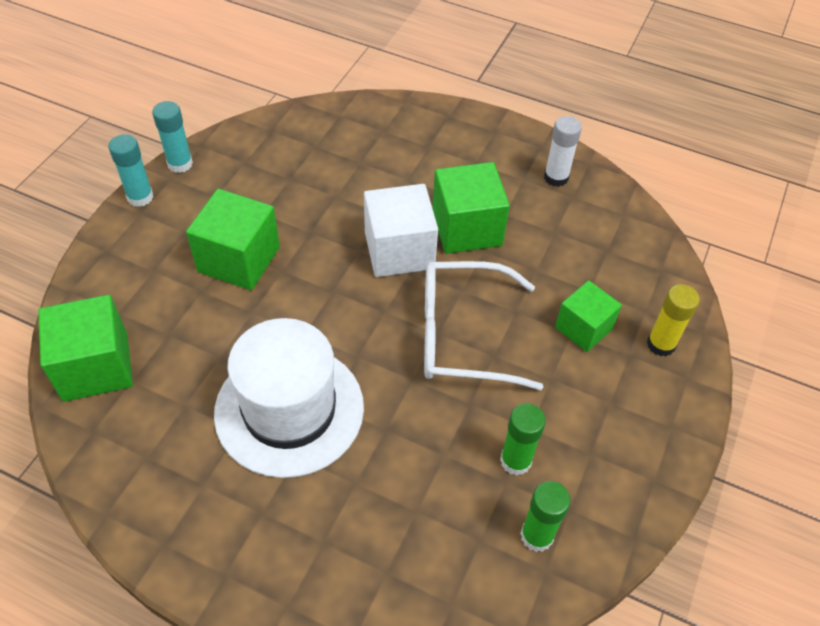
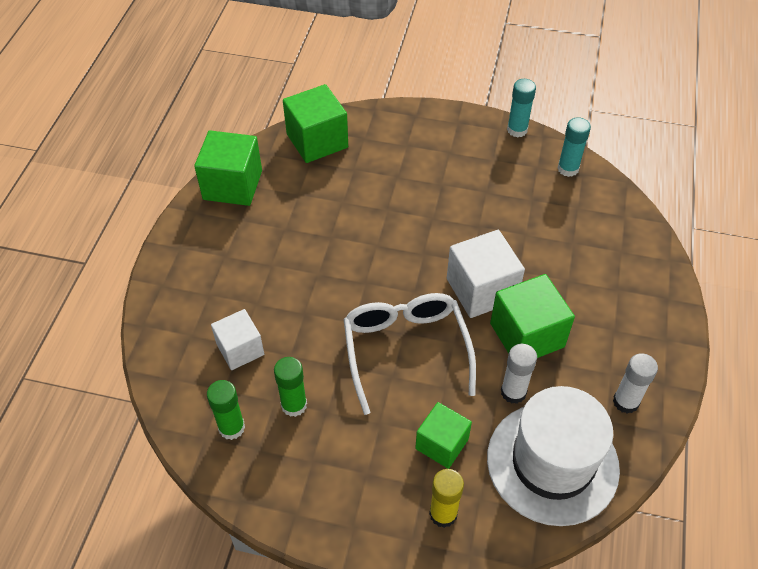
camera: 80 degrees right, 0 degrees up
(140, 197) = (473, 118): turquoise glue stick -> turquoise glue stick (568, 169)
(239, 259) = (434, 189): green cube -> green cube (232, 185)
(289, 410) = (307, 252): white hat -> white hat (552, 462)
(423, 511) = (240, 349): none -> white cube
(532, 256) = (513, 392): none -> white glue stick

